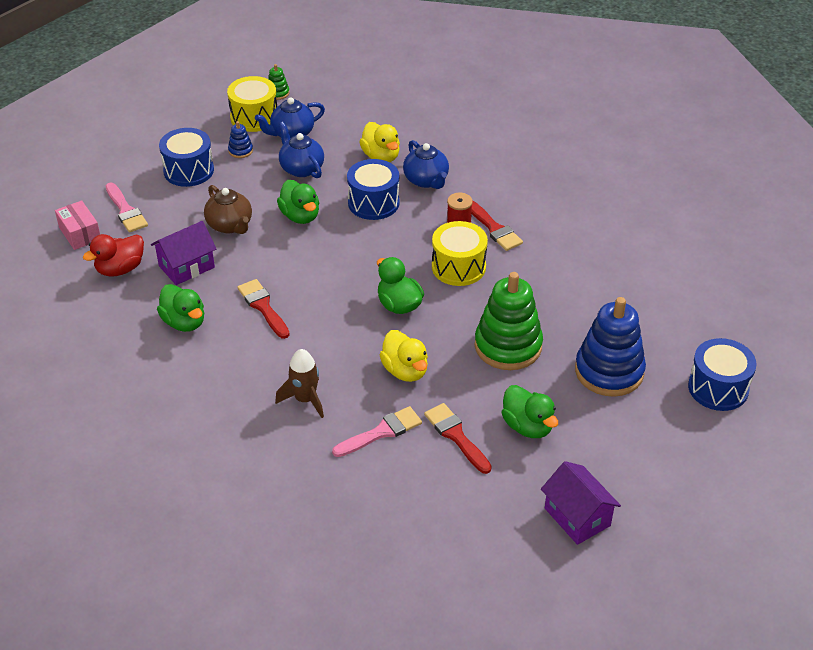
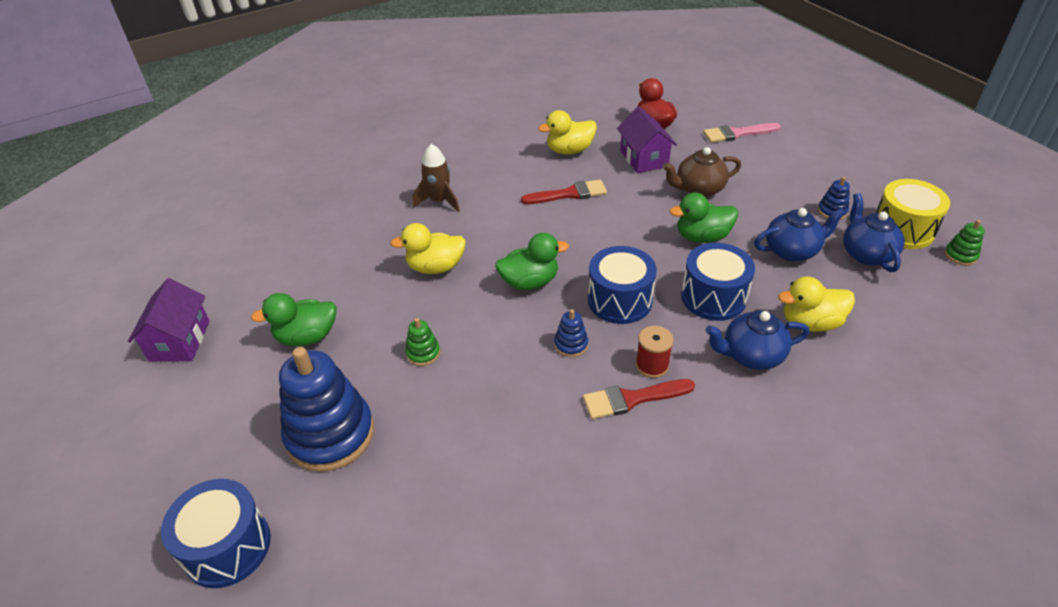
camera: 110 degrees right, 0 degrees up
(80, 233) = (709, 109): pink box -> none
(184, 322) = (569, 150): green duck -> yellow duck
(188, 170) = (798, 174): blue drum -> blue drum (619, 300)
(382, 432) = (372, 238): pink brush -> none
(456, 436) = (334, 283): red brush -> none
(458, 267) = (571, 344): yellow drum -> blue stacking toy
(508, 346) = (423, 353): green stacking toy -> green stacking toy, size x0.43
(577, 517) = (180, 341): purple house -> purple house turned 75 degrees counterclockwise

